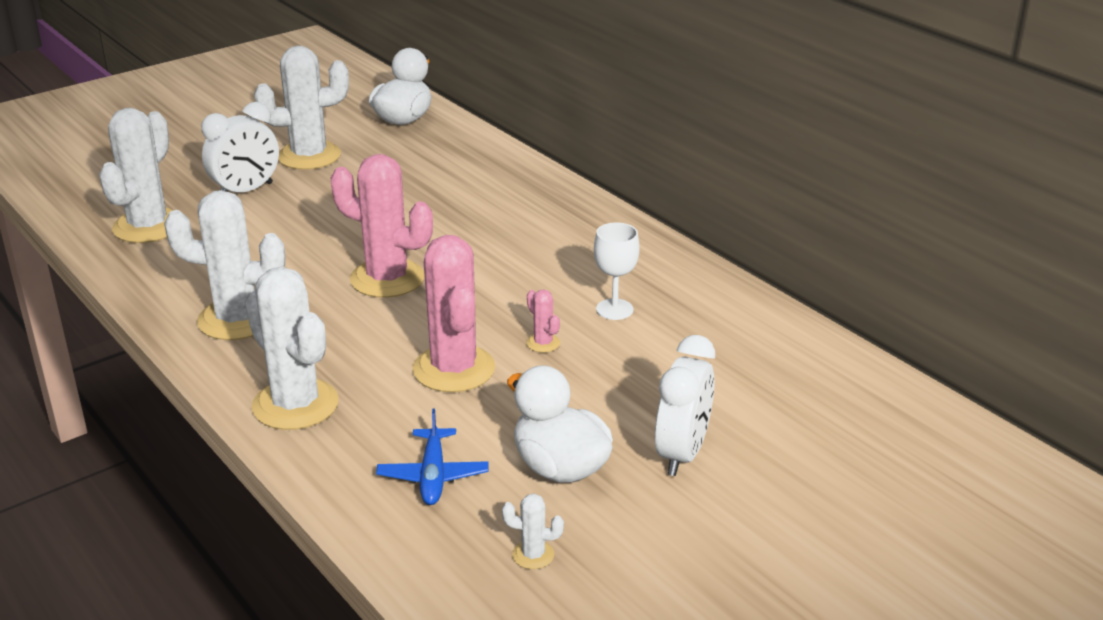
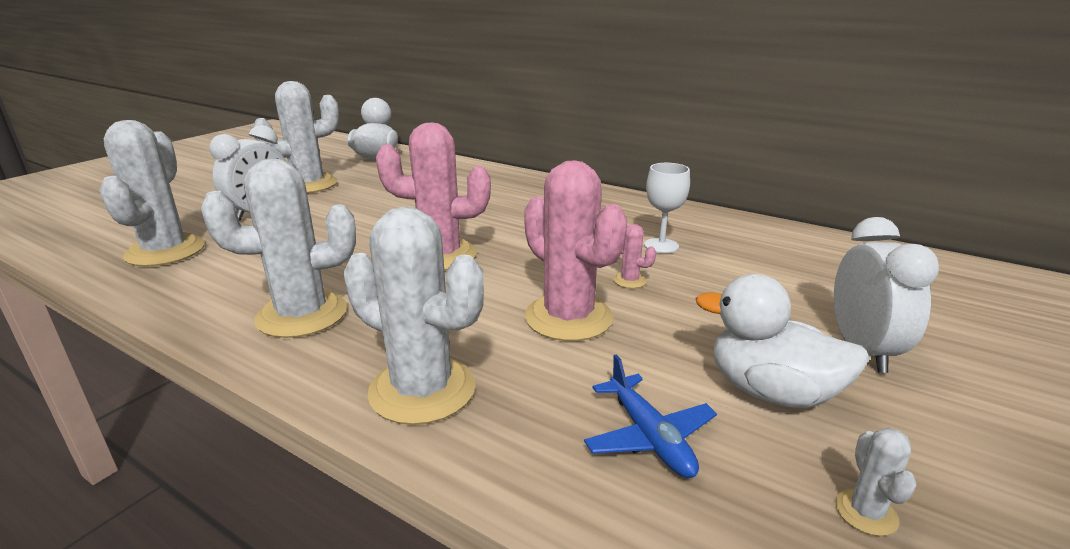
camera: 20 degrees left, 5 degrees down
(533, 555) = (866, 512): white cactus -> white cactus turned 75 degrees counterclockwise

